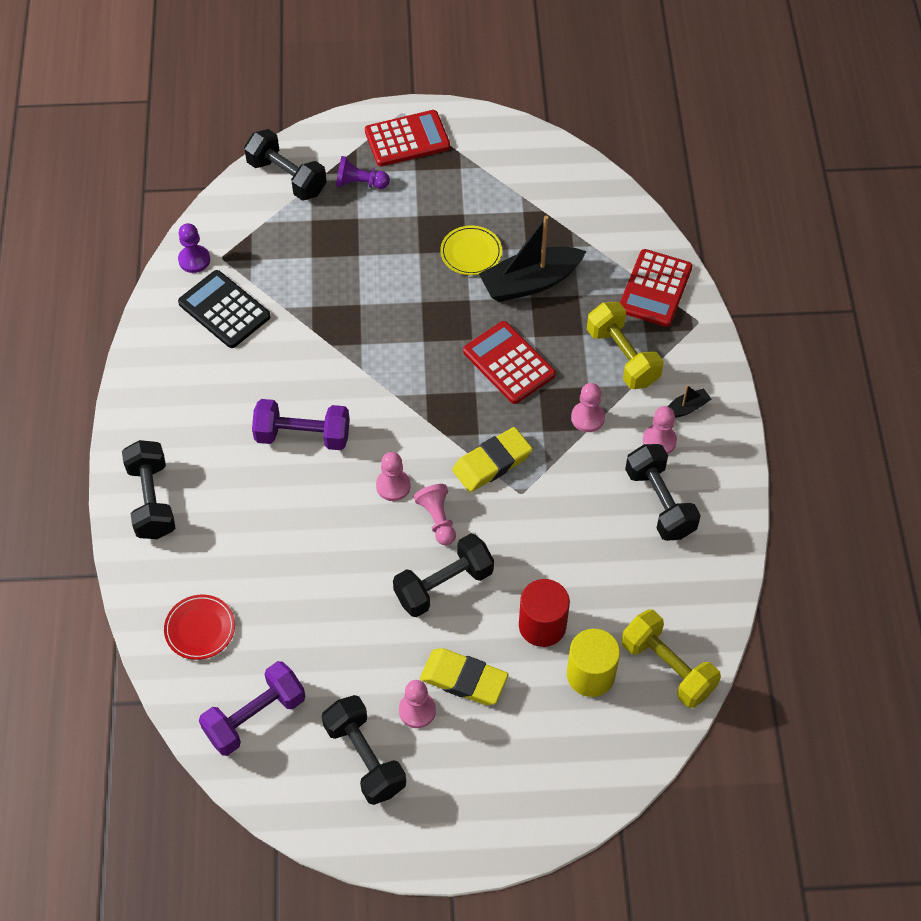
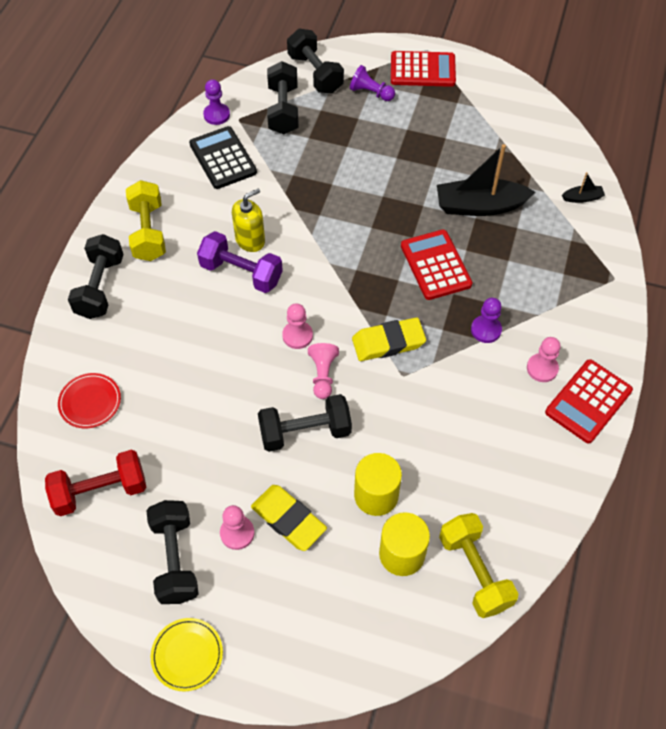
camera: 20 degrees right, 0 degrees up
(255, 717) = (100, 491): purple dumbbell -> red dumbbell
(296, 396) = (250, 240): none -> yellow soap dispenser
(471, 252) = (439, 169): yellow plate -> yellow plate (187, 655)
(542, 625) = (376, 495): red cylinder -> yellow cylinder
(587, 418) = (486, 330): pink pawn -> purple pawn
(622, 357) = (536, 288): yellow dumbbell -> yellow dumbbell (148, 232)
(655, 289) = (586, 241): red calculator -> red calculator (588, 401)
(659, 502) = (522, 421): black dumbbell -> black dumbbell (283, 110)
(686, 408) = (577, 348): black boat -> black boat (582, 198)

